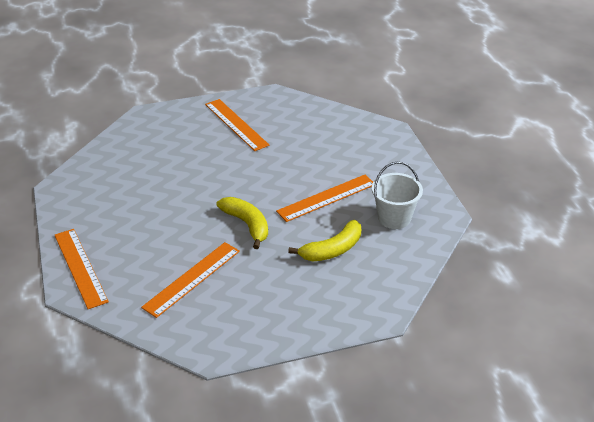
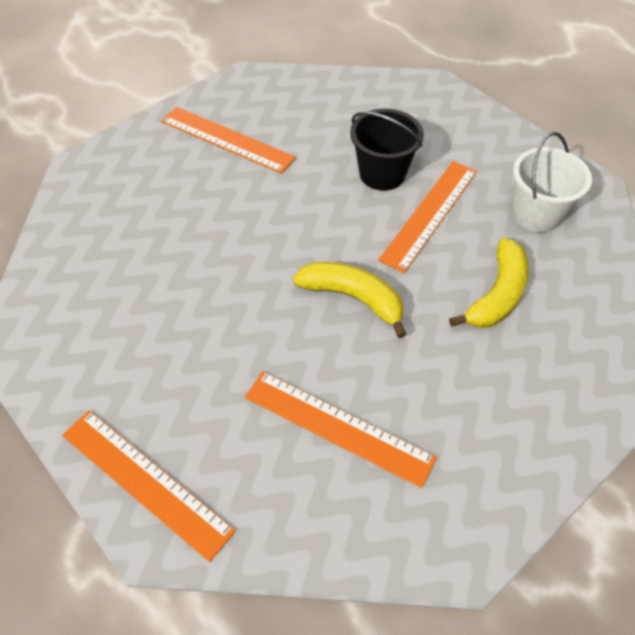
camera: 25 degrees left, 15 degrees up
(192, 278) = (338, 427): orange ruler -> orange ruler turned 75 degrees counterclockwise
(315, 169) = (382, 174): none -> black bucket

